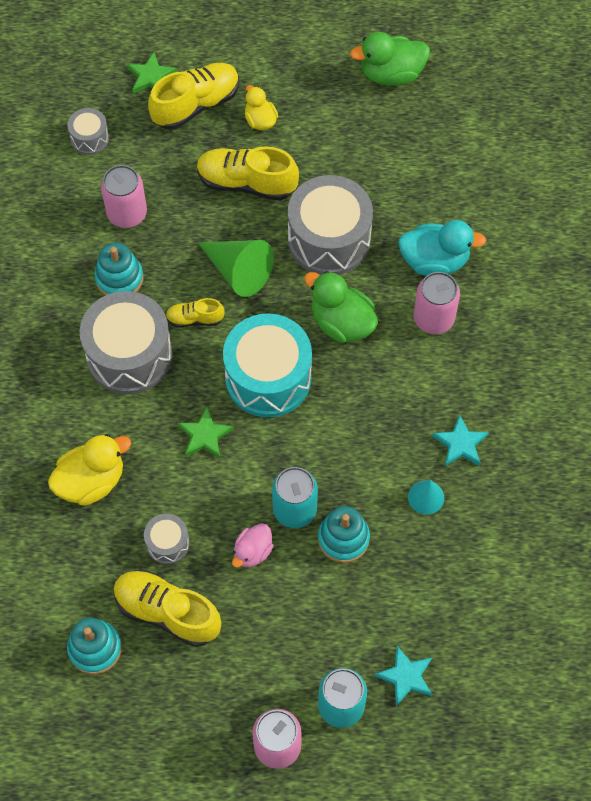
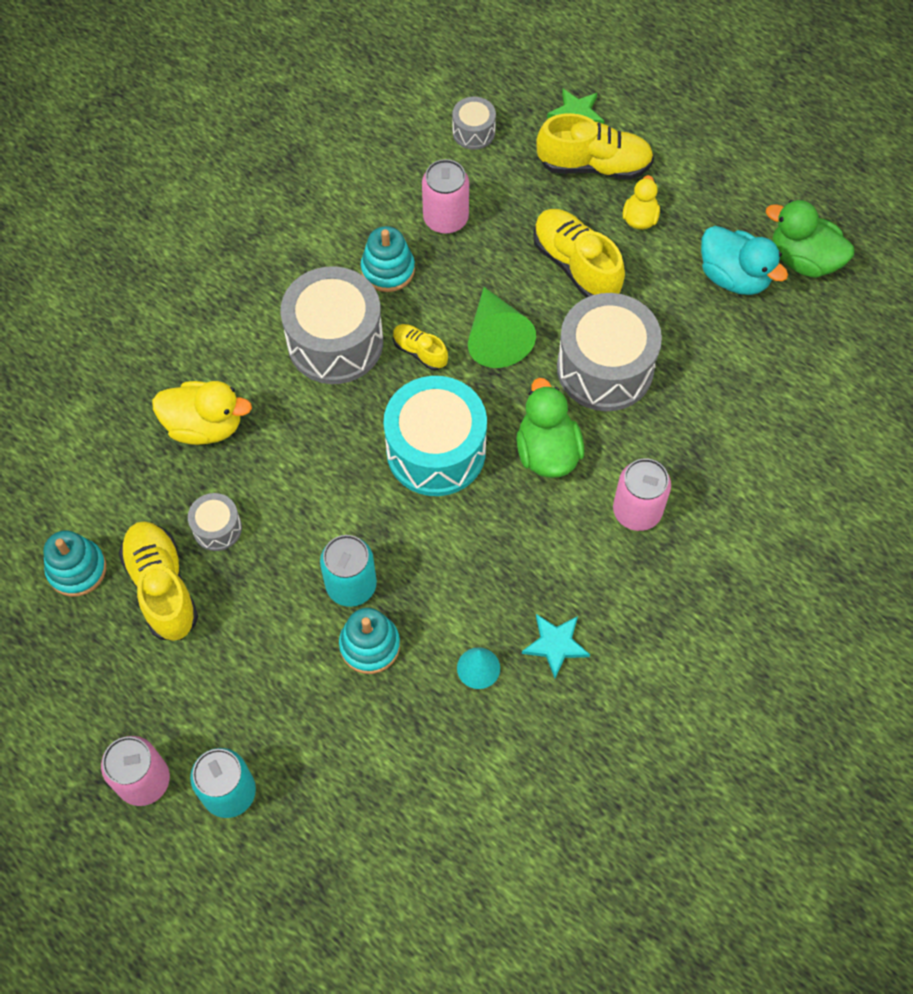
camera: 40 degrees right, 0 degrees up
(204, 435) = (334, 459): green star -> none
(252, 552) = (281, 593): pink duck -> none
(406, 677) = (309, 815): turquoise star -> none
(434, 261) = (687, 459): turquoise duck -> turquoise duck (734, 276)

